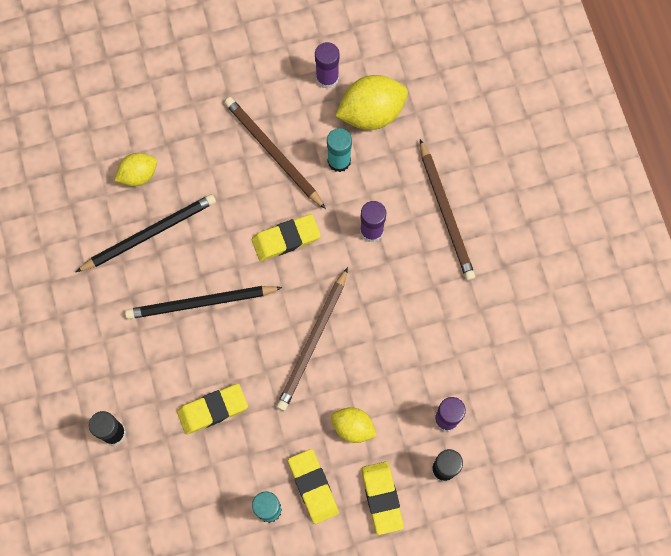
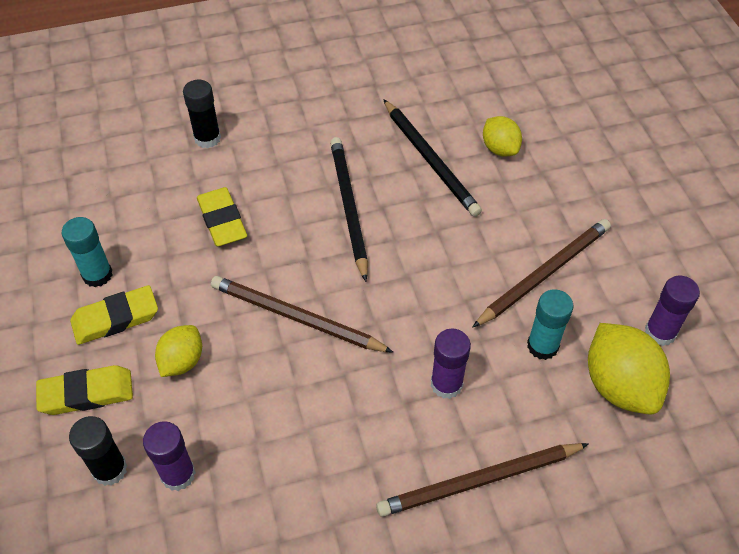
camera: 90 degrees right, 20 degrees down
(286, 239) = (430, 288): yellow eraser -> none

